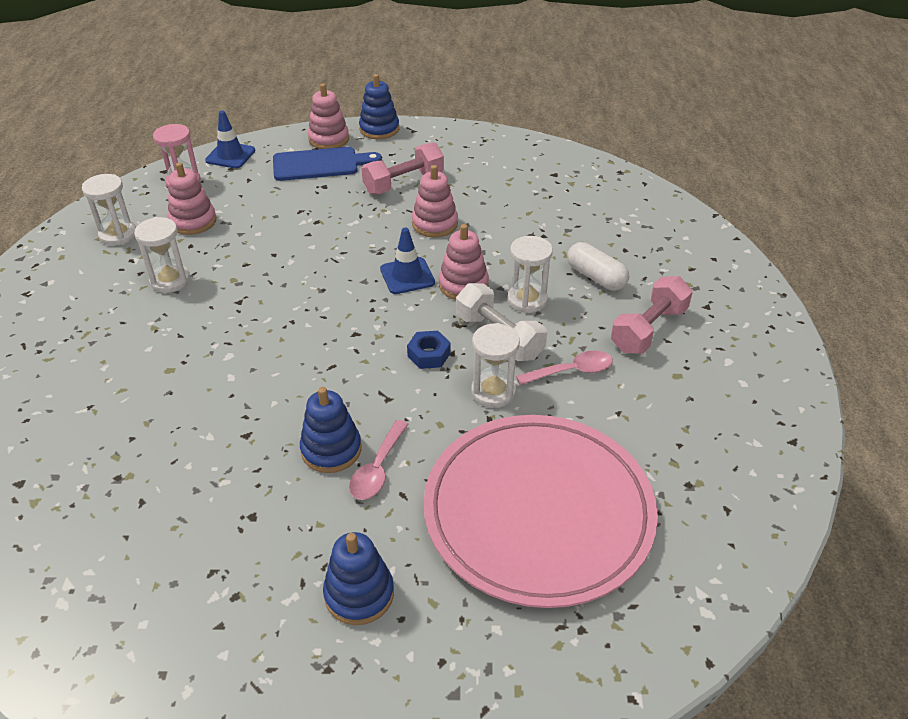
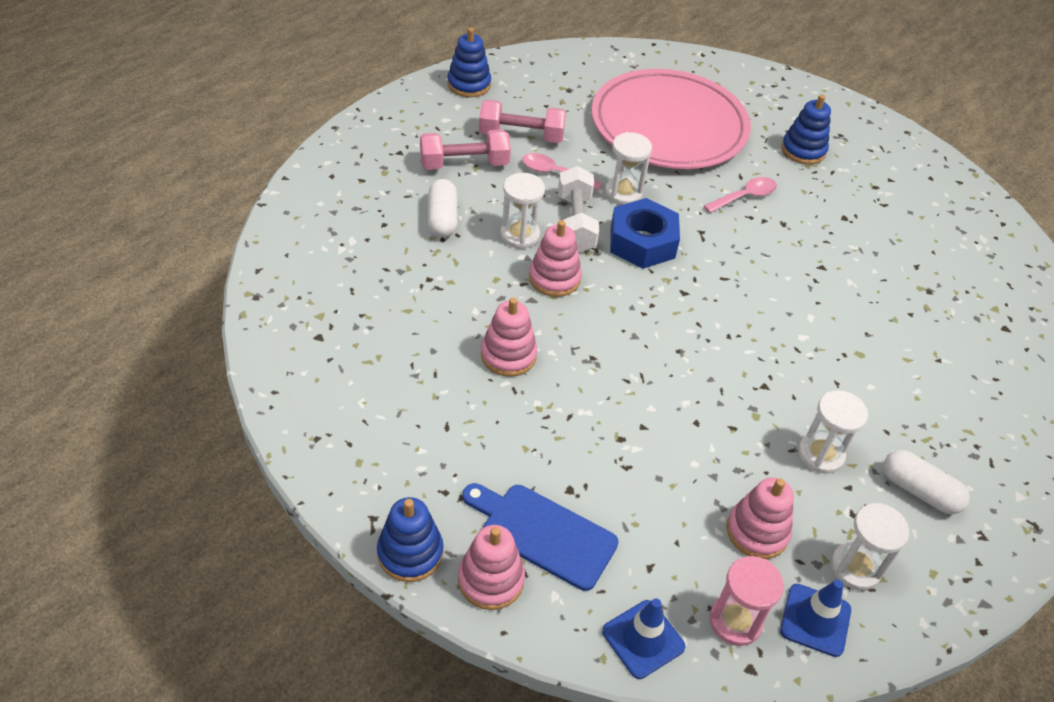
camera: 145 degrees left, 5 degrees up
(83, 296) = (919, 491): none -> white capsule
(331, 450) = (767, 224): blue stacking toy -> blue stacking toy (469, 84)
(403, 183) = (480, 432): pink dumbbell -> pink dumbbell (521, 136)
(407, 276) = (592, 316): blue traffic cone -> blue traffic cone (815, 620)
(429, 354) = (642, 242): blue nut -> blue nut, size x1.88

